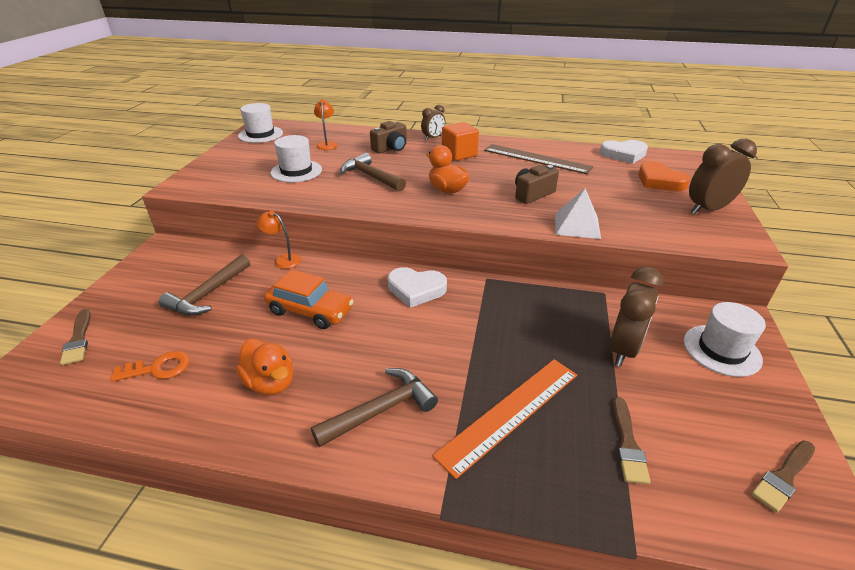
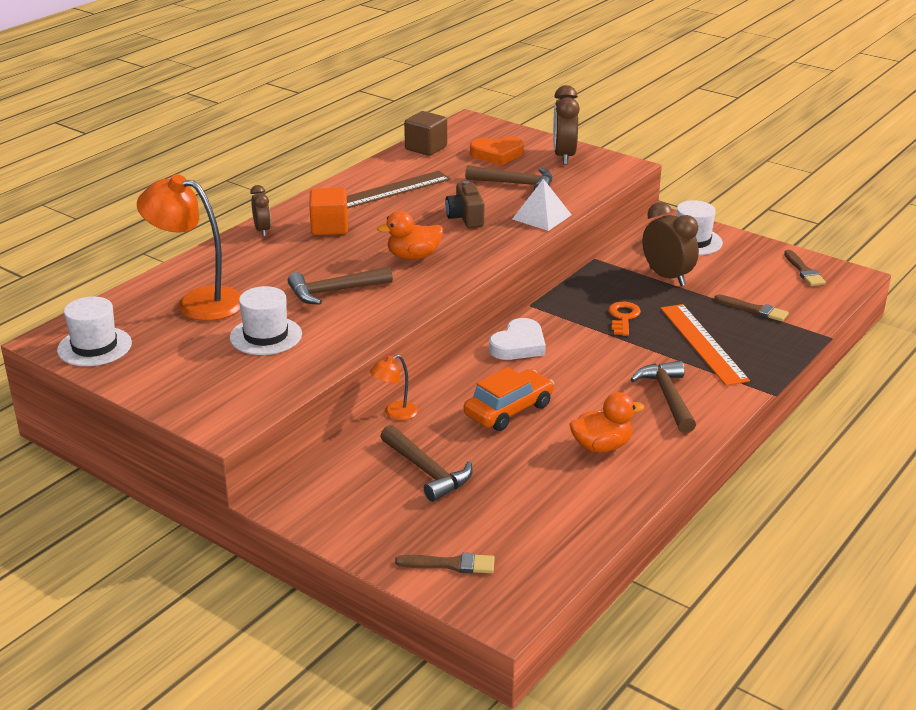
camera: 65 degrees left, 5 degrees down
(158, 368) = (539, 509): orange key -> orange key (623, 317)
(327, 144) = (198, 302): orange lamp -> orange lamp, size x2.09
(391, 148) = (263, 263): brown camera -> none
(620, 200) = (516, 184): none -> brown hammer
(623, 154) = (426, 148): white heart -> brown cube

